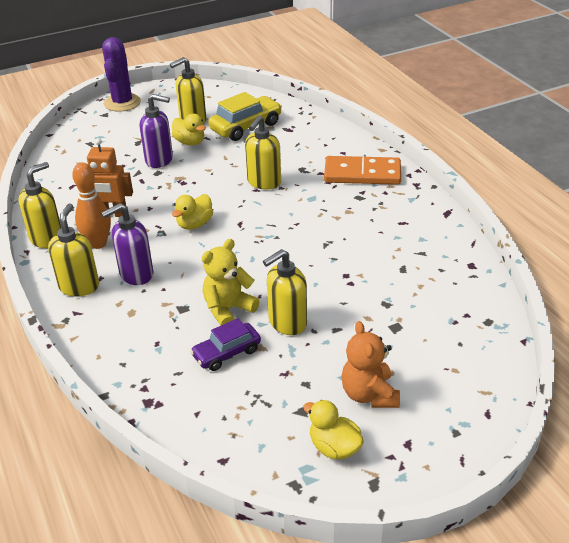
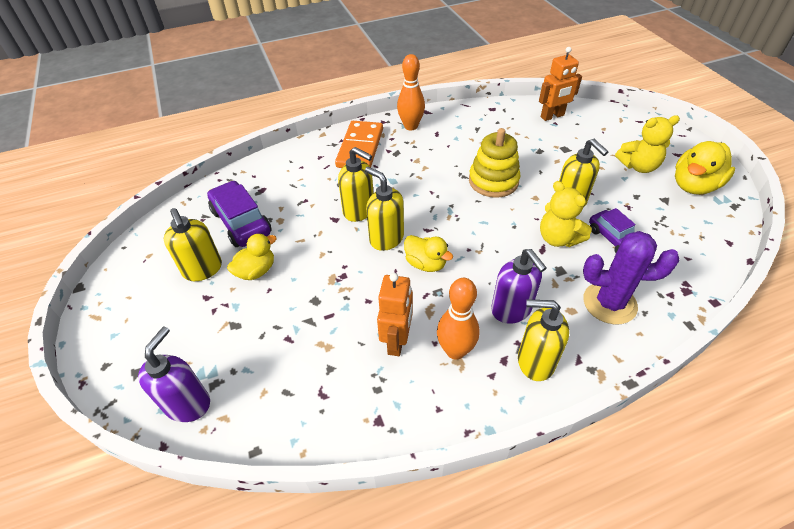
camera: 85 degrees left, 10 degrees up
(47, 239) = (443, 409): yellow soap dispenser -> yellow soap dispenser (386, 238)
(122, 103) = (112, 351): purple cactus -> purple cactus (609, 303)
(159, 160) = (287, 299): purple soap dispenser -> purple soap dispenser (188, 404)
(246, 127) = (241, 222): yellow car -> purple car
(319, 265) = (493, 181): none -> yellow stacking toy
(334, 447) = (694, 186): yellow duck -> yellow duck, size x1.56
(369, 394) = (638, 166): orange teddy bear -> yellow teddy bear
(411, 203) = (411, 126): none -> orange bowling pin
(470, 319) = (552, 116): none -> orange robot

